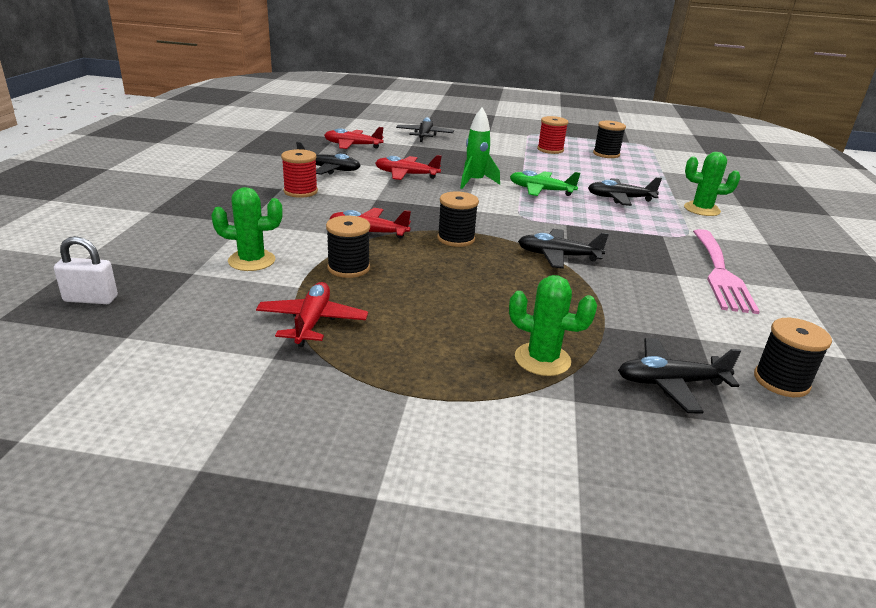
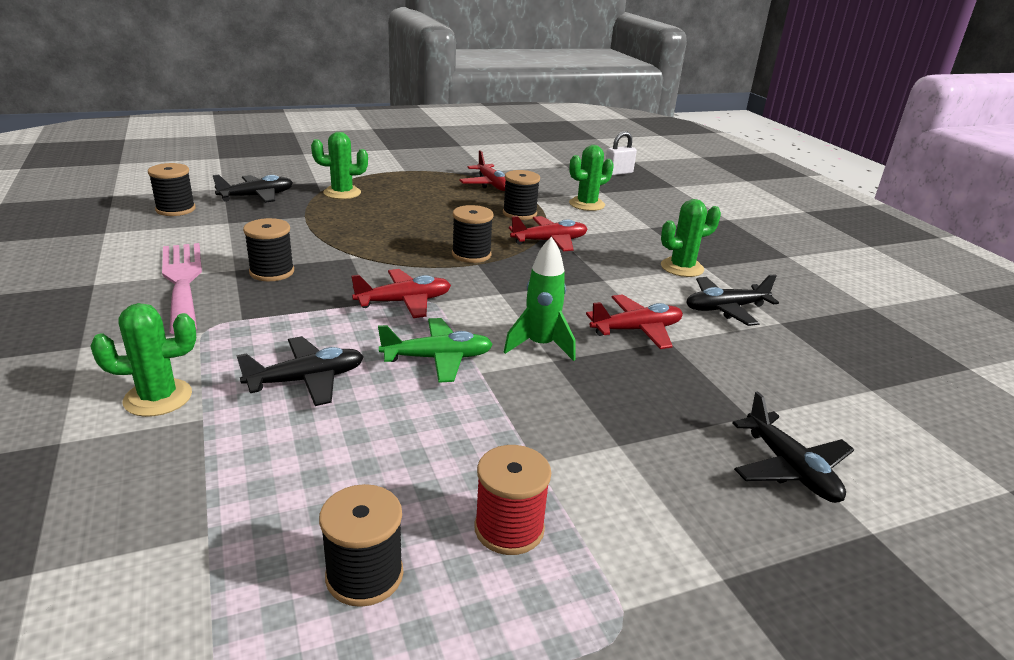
camera: 150 degrees right, 0 degrees up
(300, 191) = (682, 268): red spool -> green cactus
(352, 145) = (807, 374): red plane -> red plane (404, 302)
(558, 256) = (363, 260): black plane -> none
(642, 264) = (272, 272): none -> black spool

